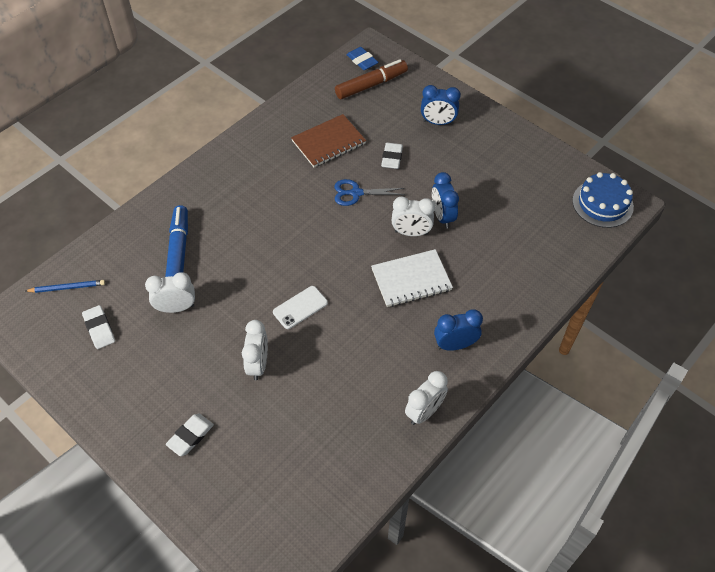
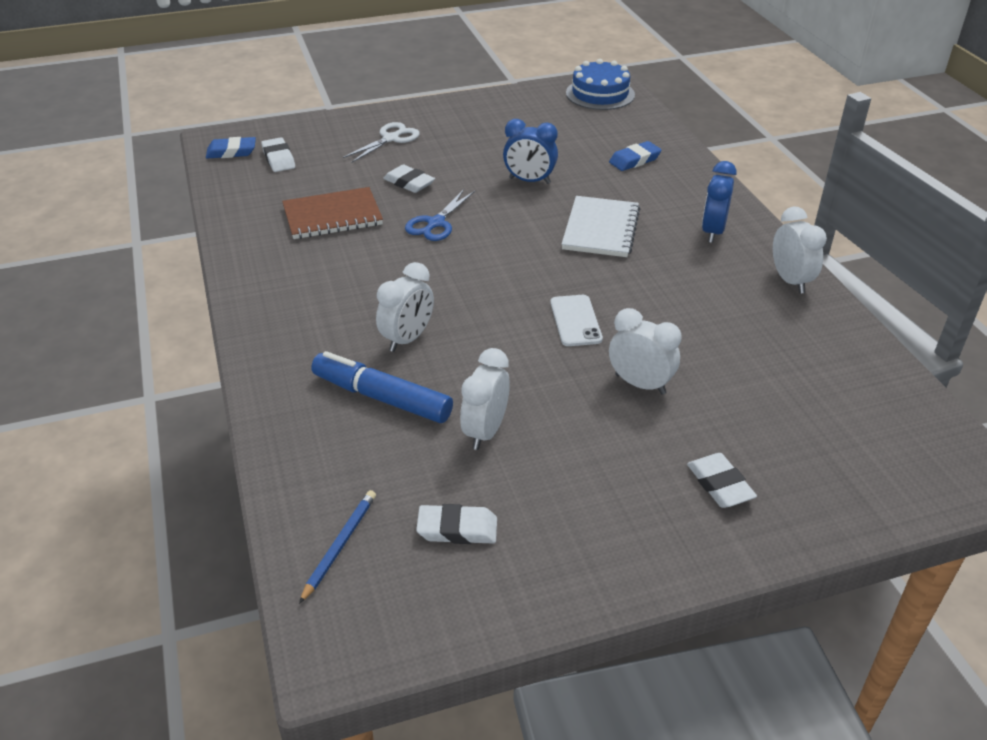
camera: 60 degrees left, 15 degrees down
(328, 142) = (332, 216): brown notebook -> brown notebook turned 75 degrees clockwise
(371, 85) = (279, 159): brown marker -> white eraser
(411, 233) = (533, 207): white clock -> white clock (407, 339)
(438, 122) = (391, 139): blue clock -> white scissors
(518, 263) = (634, 160): none -> blue eraser

